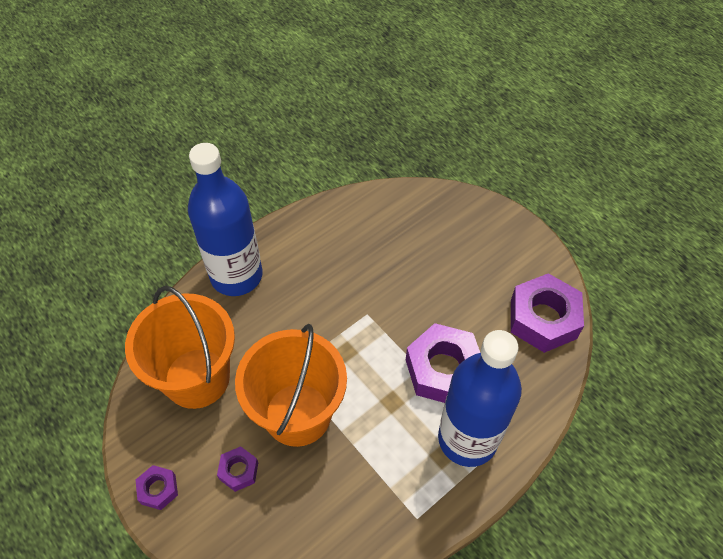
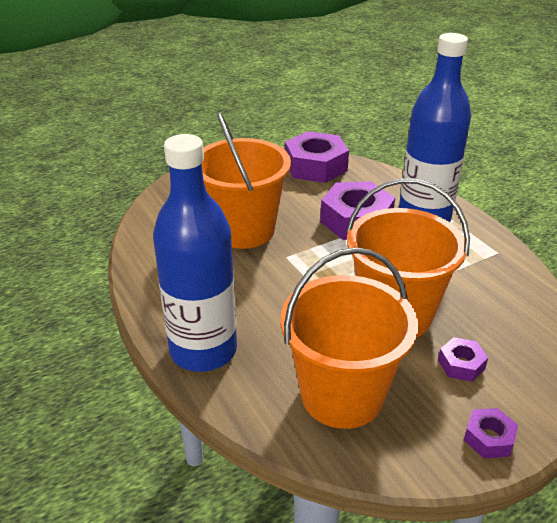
camera: 80 degrees left, 20 degrees down
(401, 272) = (243, 230): none -> orange bucket

